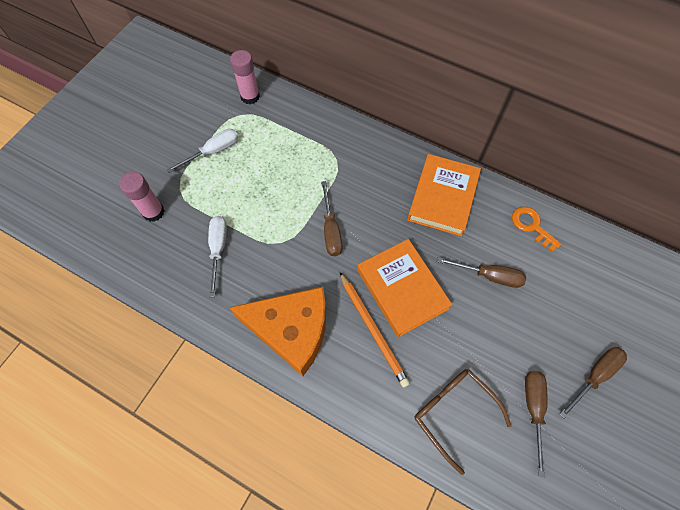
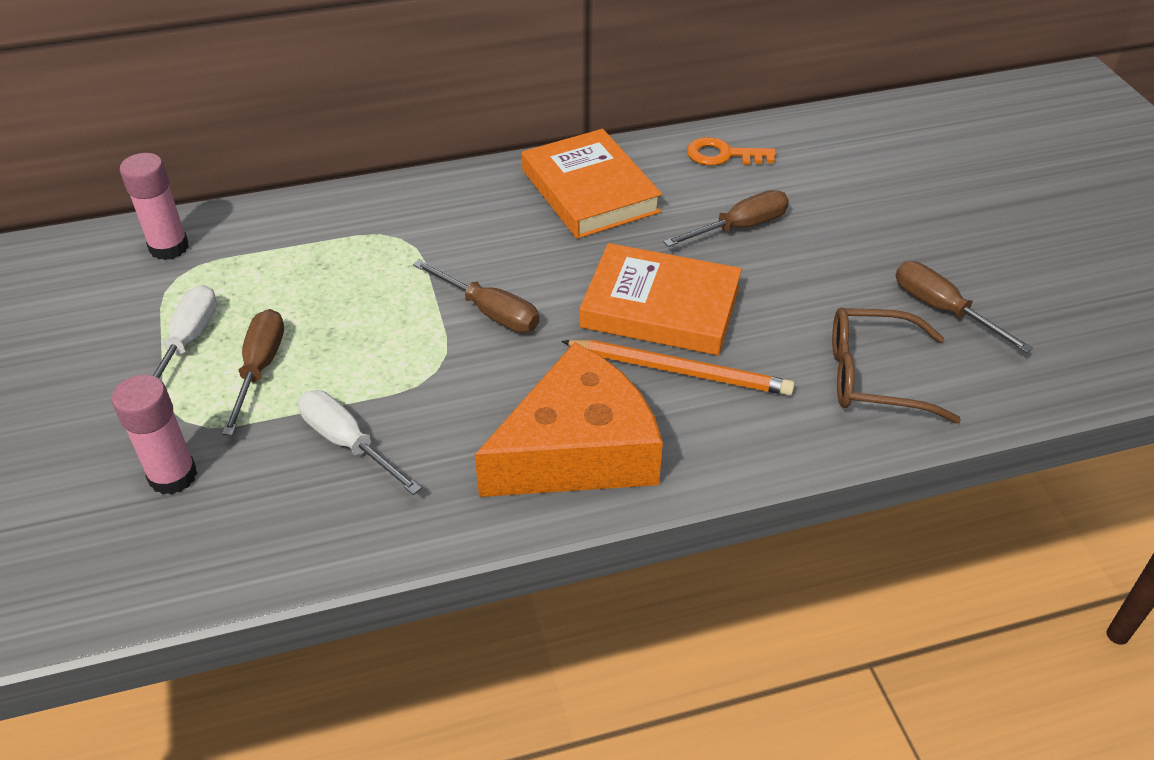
camera: 45 degrees left, 20 degrees down
(594, 376) = (955, 238): brown screwdriver -> brown screwdriver (259, 369)

